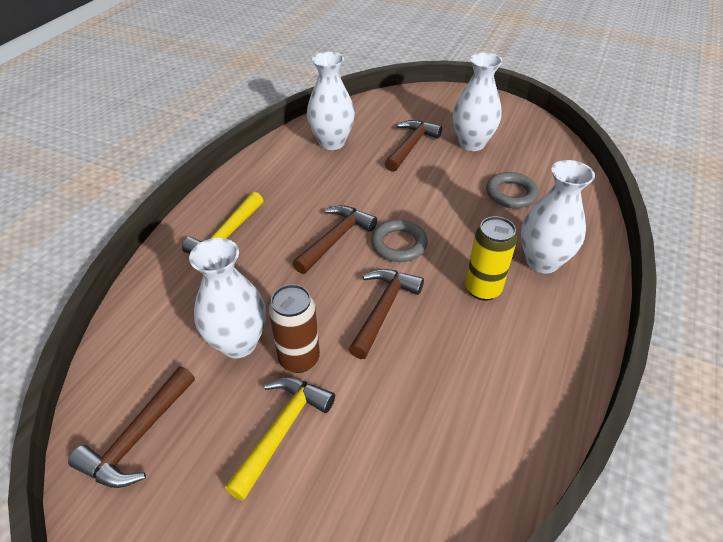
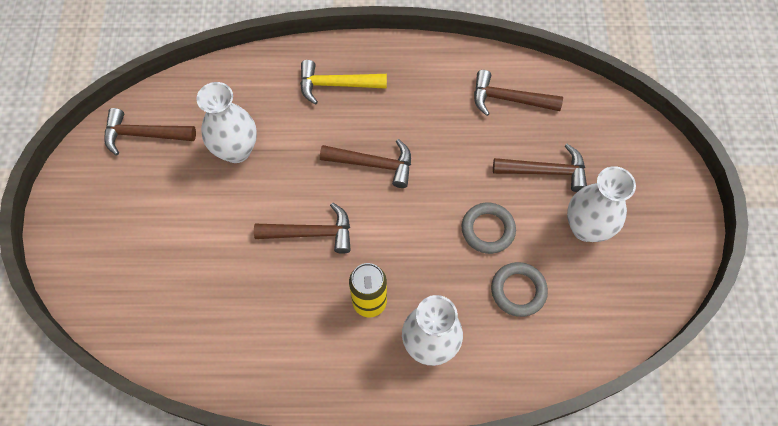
camera: 65 degrees right, 20 degrees up
(282, 430) = (180, 213): yellow hammer -> none
(299, 359) = (239, 196): brown can -> none
(332, 142) = (508, 99): white vase -> brown hammer
(399, 244) = (392, 216): grey ring -> grey ring (488, 230)

